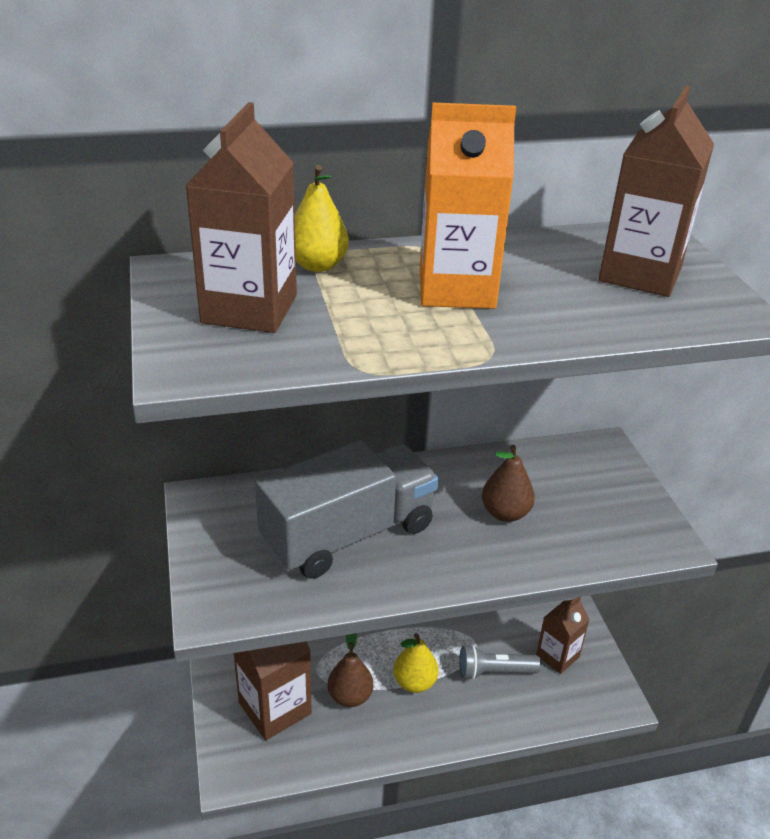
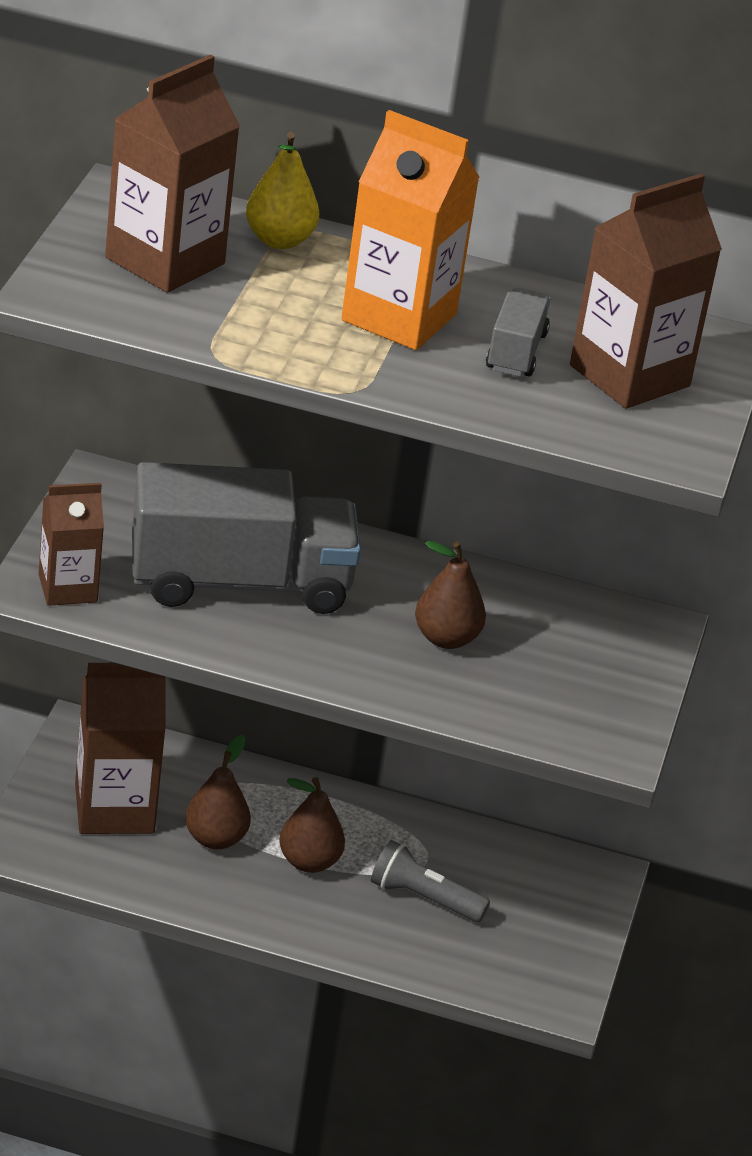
camera: 25 degrees right, 0 degrees up
(414, 682) = (309, 862): yellow pear -> brown pear
(556, 285) = (516, 352): none -> grey truck
(557, 656) = (526, 921): brown carton -> brown carton (67, 588)

